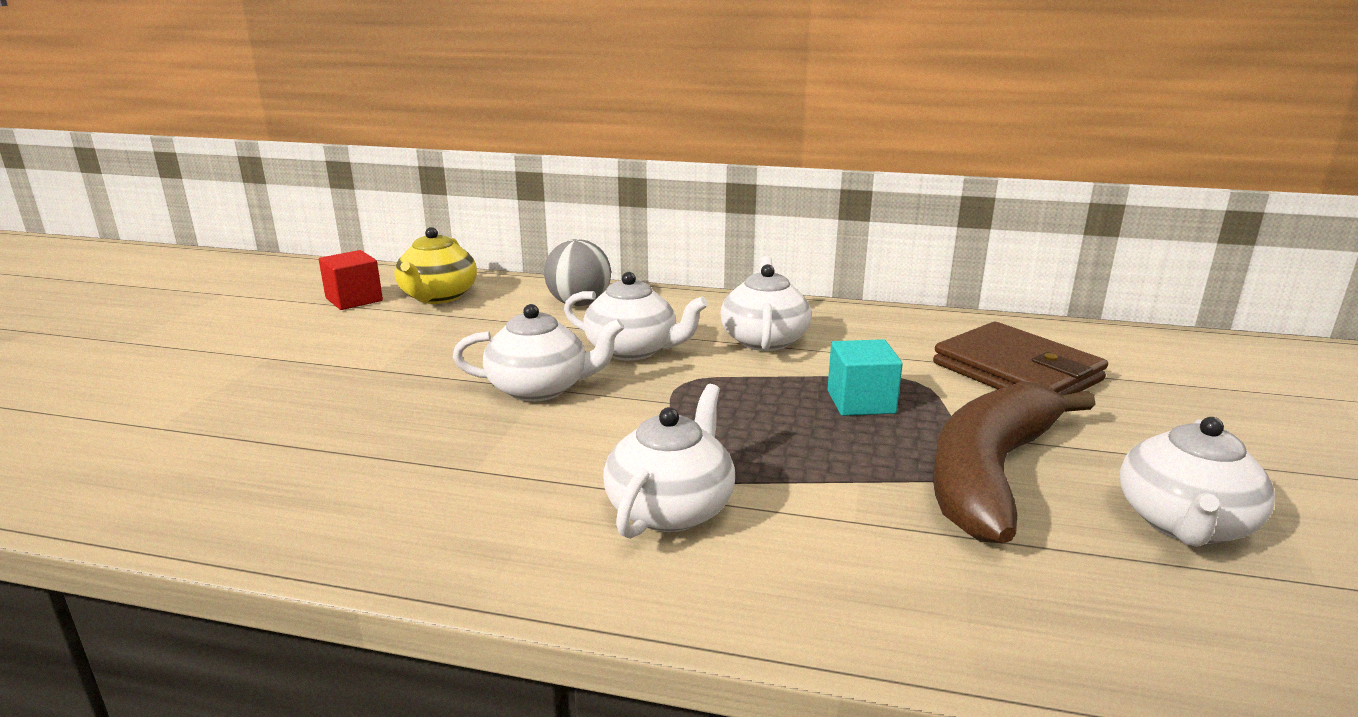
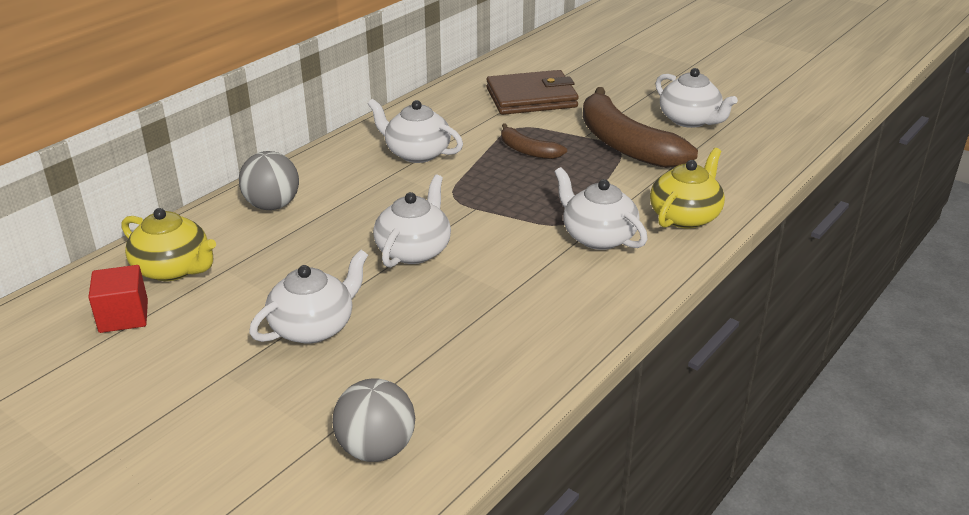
camera: 65 degrees left, 10 degrees up
(129, 459) = (376, 449): none -> grey ball
(633, 350) = (385, 203): white teapot -> white teapot (314, 327)
(816, 586) = (685, 216): none -> yellow teapot
(861, 402) = (528, 151): turquoise cube -> brown banana

